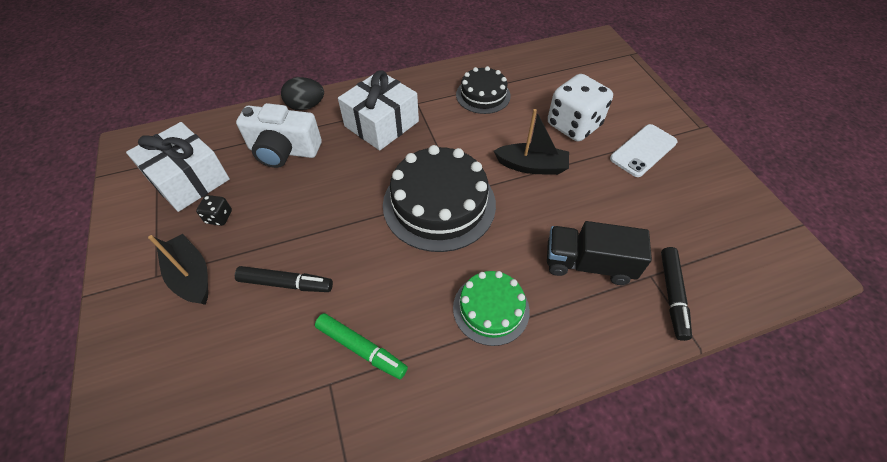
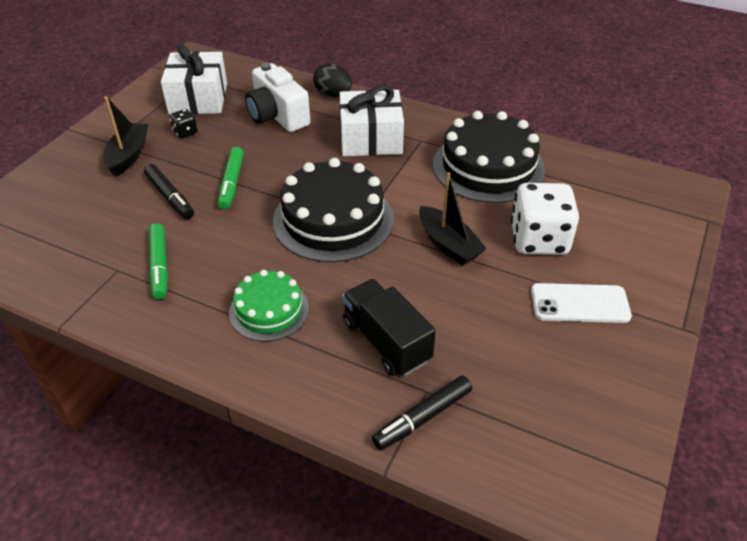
camera: 45 degrees right, 10 degrees down
(323, 232) = (232, 183): none -> green marker
(483, 95) = (488, 167): black cake -> black cake, size x1.72

